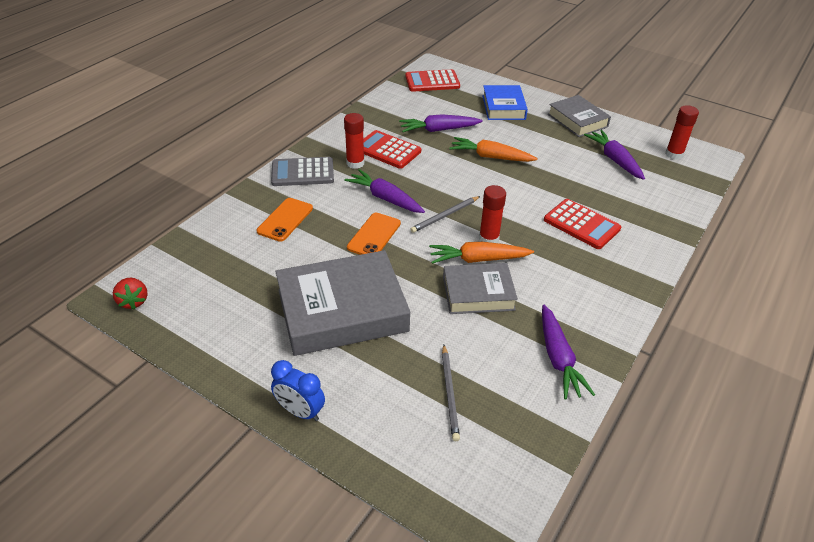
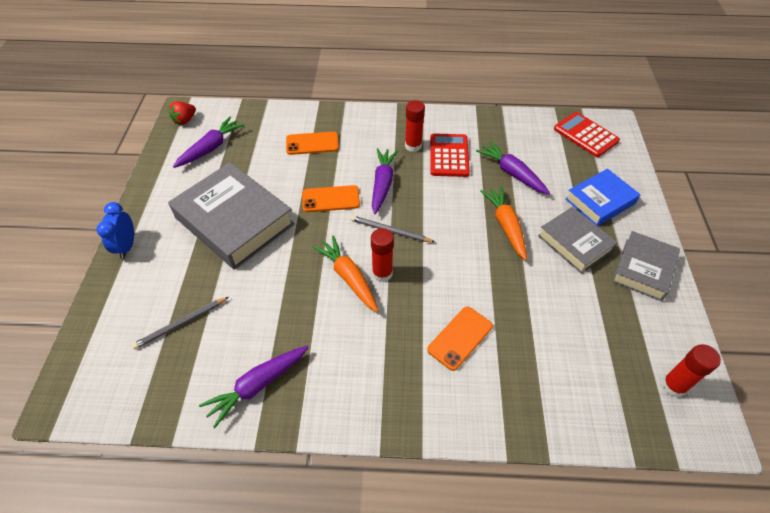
camera: 60 degrees right, 10 degrees up
(302, 172) = (375, 124): grey calculator -> none
(478, 293) = (305, 295): grey book -> grey book (574, 243)
(581, 224) = (460, 338): red calculator -> orange phone
(614, 160) = (601, 328): purple carrot -> purple carrot (211, 148)

